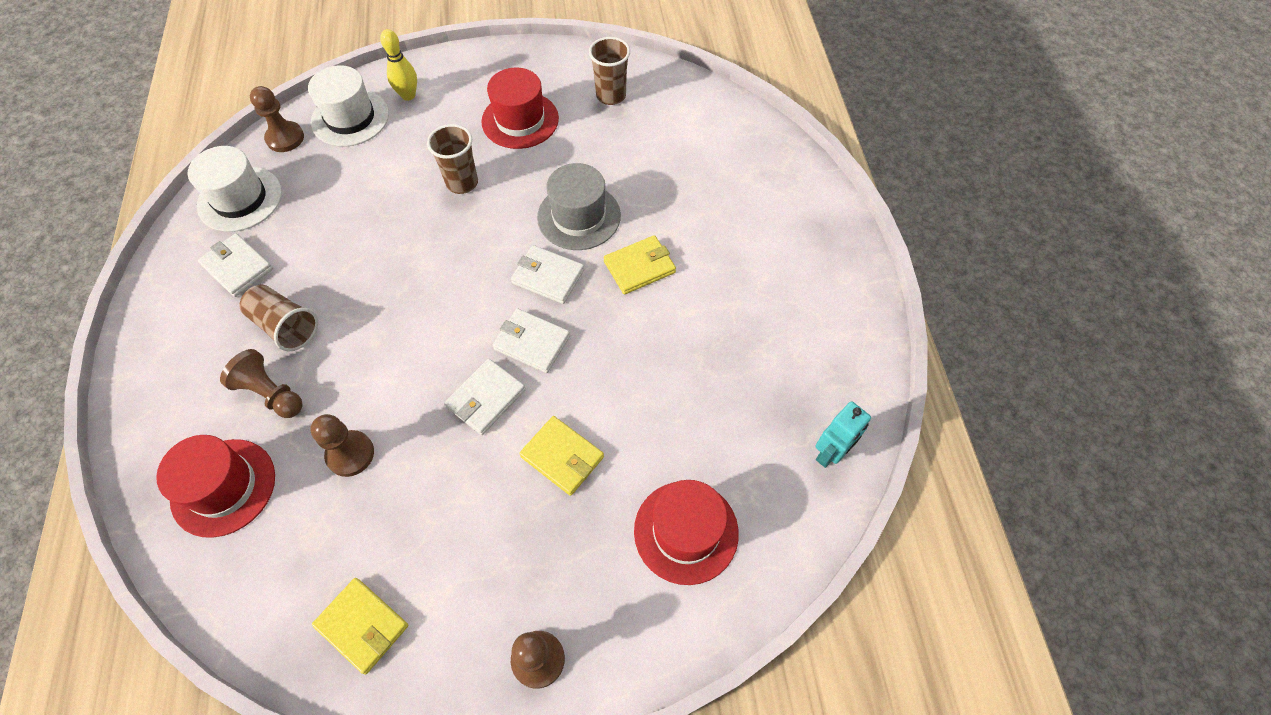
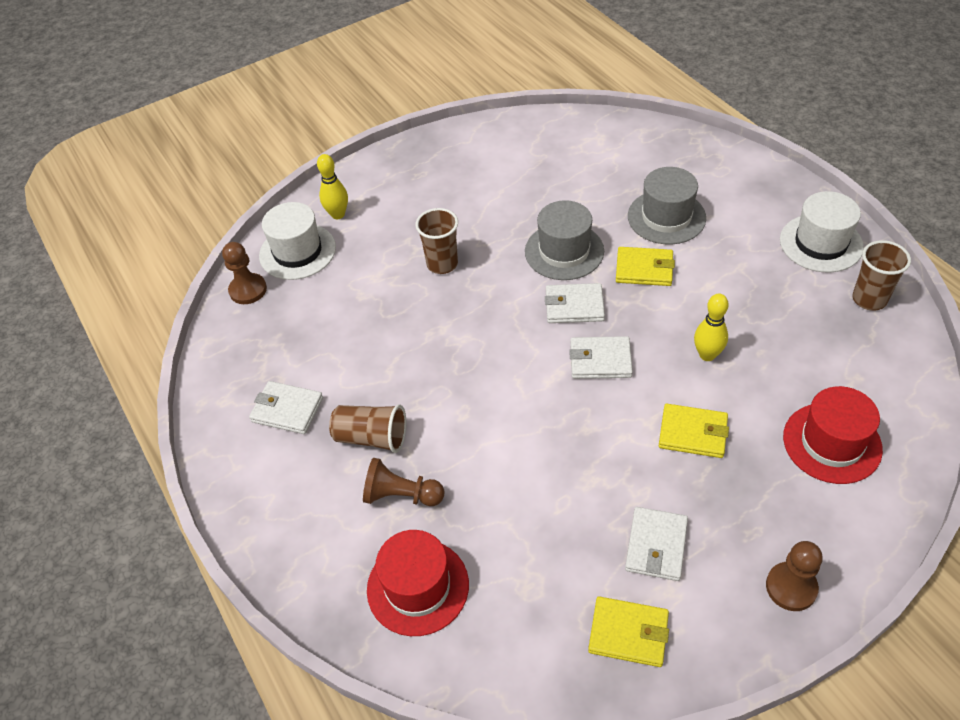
camera: 20 degrees left, 10 degrees down
(240, 199) = (244, 355): white hat -> white hat (821, 243)
(350, 454) = (512, 510): brown pawn -> none
(486, 398) = (595, 418): white wallet -> white wallet (656, 546)
(520, 120) = (455, 197): red hat -> none
(611, 96) = (519, 151): brown cup -> brown cup (869, 299)
(634, 383) = (707, 355): none -> yellow bowling pin
(639, 267) = (644, 269): yellow wallet -> yellow wallet turned 60 degrees clockwise
(700, 221) = (666, 217): none -> grey hat
(830, 453) = (895, 340): turquoise robot -> none

